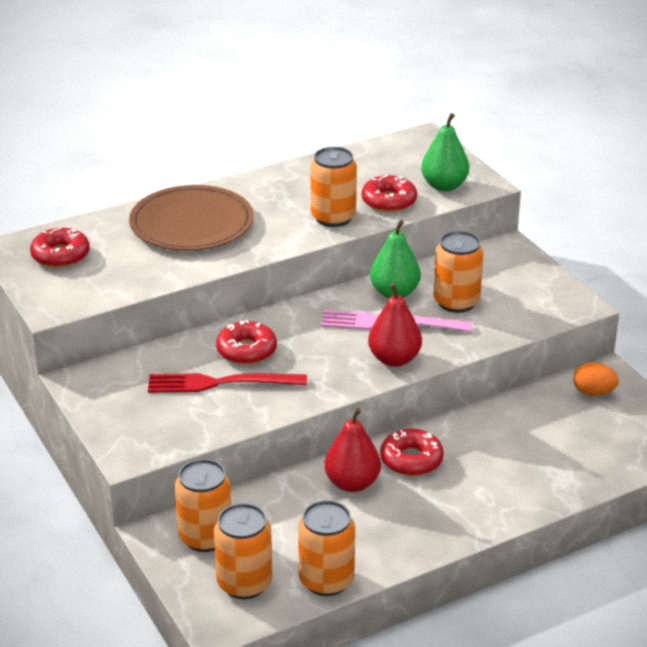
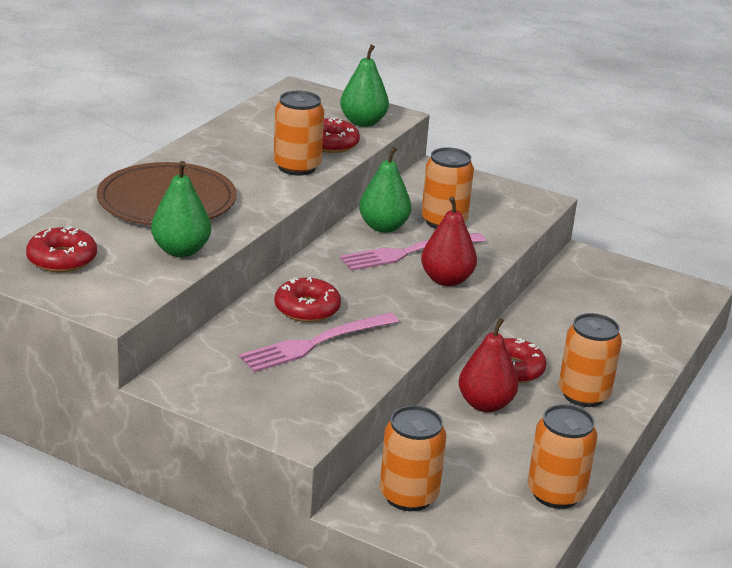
camera: 35 degrees left, 5 degrees down
(154, 272) = (181, 251): none -> green pear
(220, 383) = (315, 343): red fork -> pink fork
(244, 583) = (489, 523): orange can -> orange can (583, 394)
(593, 392) = (591, 273): orange egg -> none

